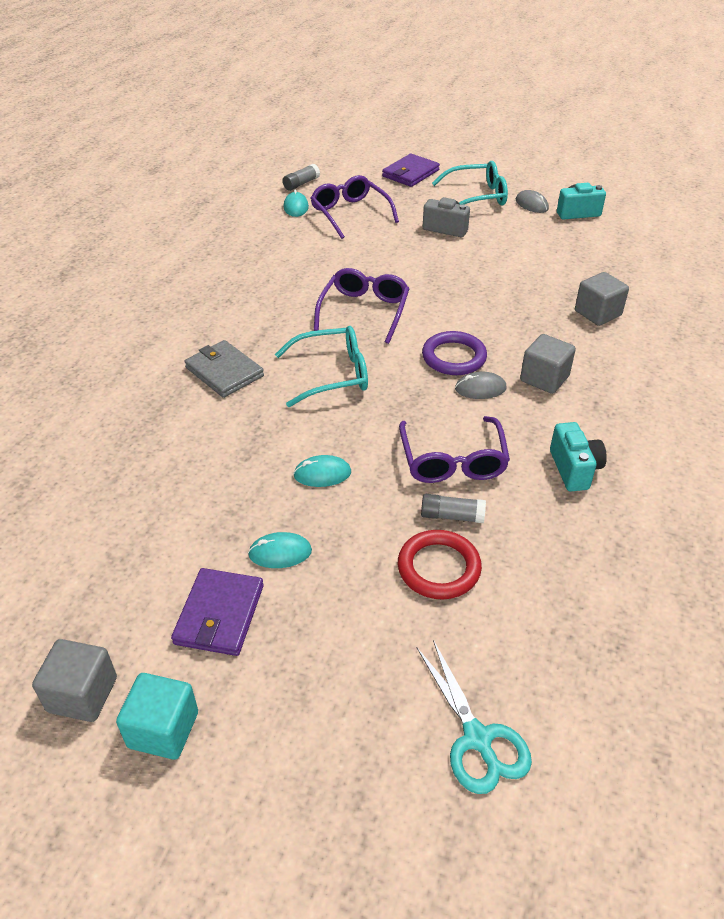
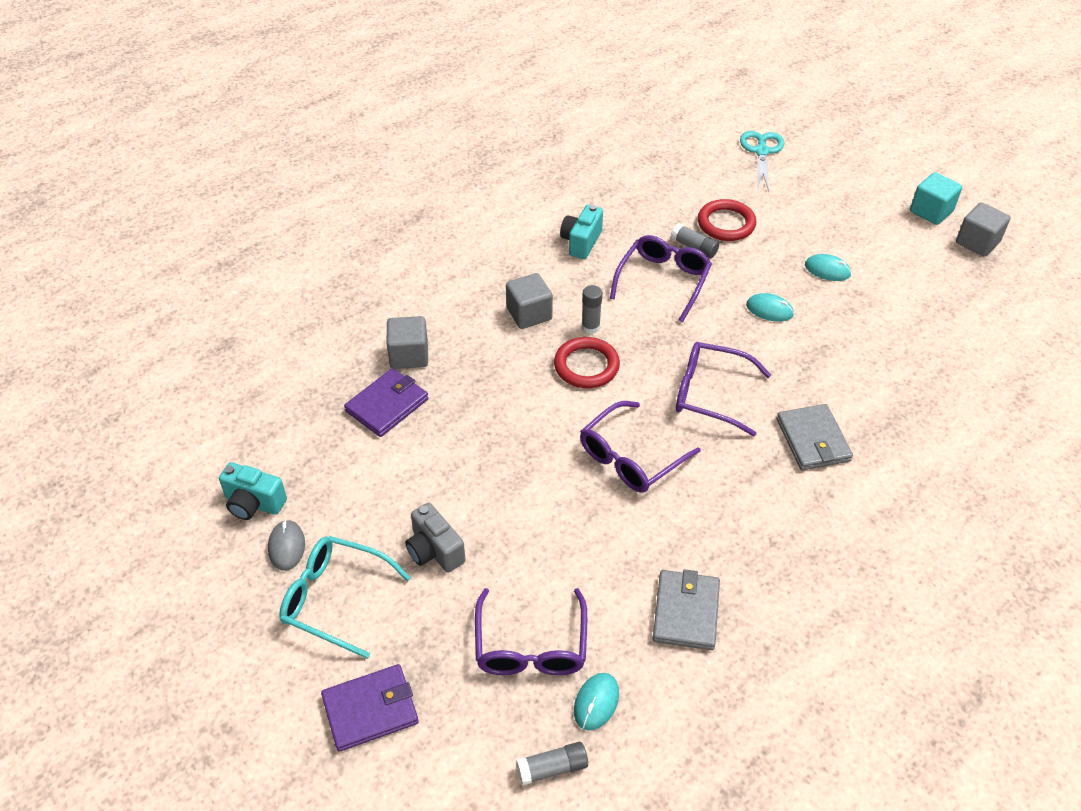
camera: 150 degrees left, 5 degrees up
(219, 614) = (882, 251): purple wallet -> purple wallet (387, 405)
(268, 252) = (686, 612): none -> grey wallet
(332, 374) = (710, 394): turquoise glasses -> purple glasses
(454, 357) = (586, 366): purple ring -> red ring
(480, 388) = (590, 327): grey mouse -> grey glue stick

